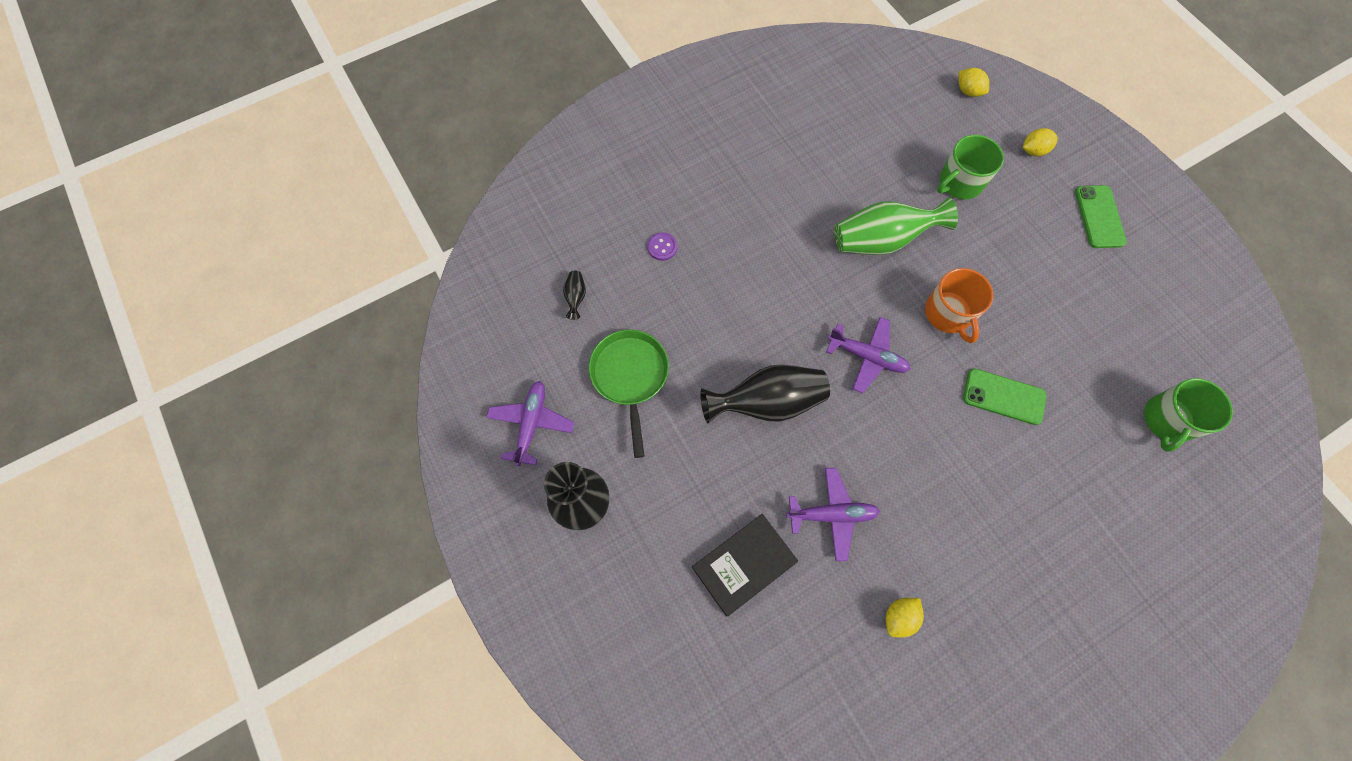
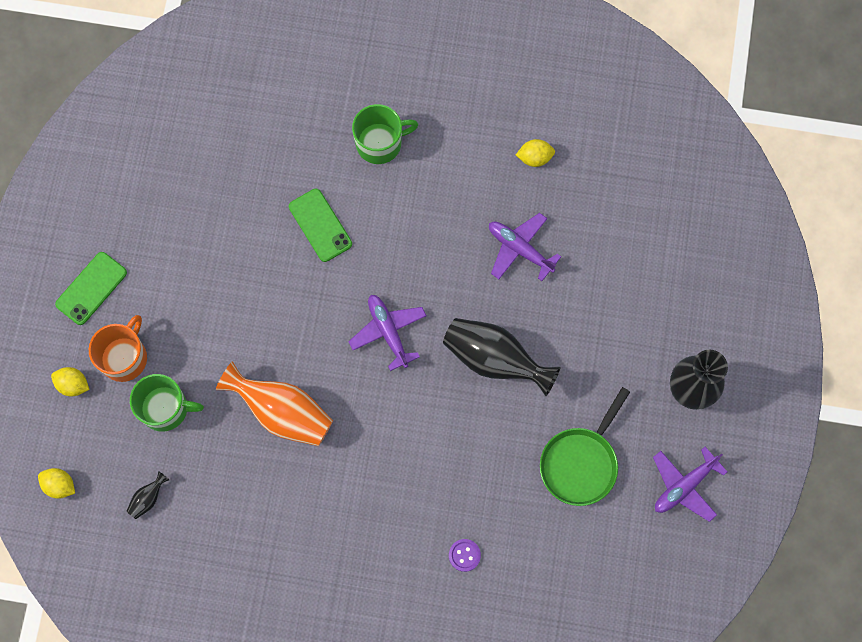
camera: 140 degrees left, 5 degrees up
(576, 297) = (572, 567): black vase -> black vase (148, 498)
(744, 564) = (608, 266): black book -> none
(881, 240) = (282, 412): green vase -> orange vase
(948, 314) = (294, 313): orange mug -> orange mug (124, 357)
(968, 91) = (60, 485): yellow lemon -> yellow lemon turned 60 degrees counterclockwise
(1167, 420) = (226, 121): green mug -> green mug (380, 143)

